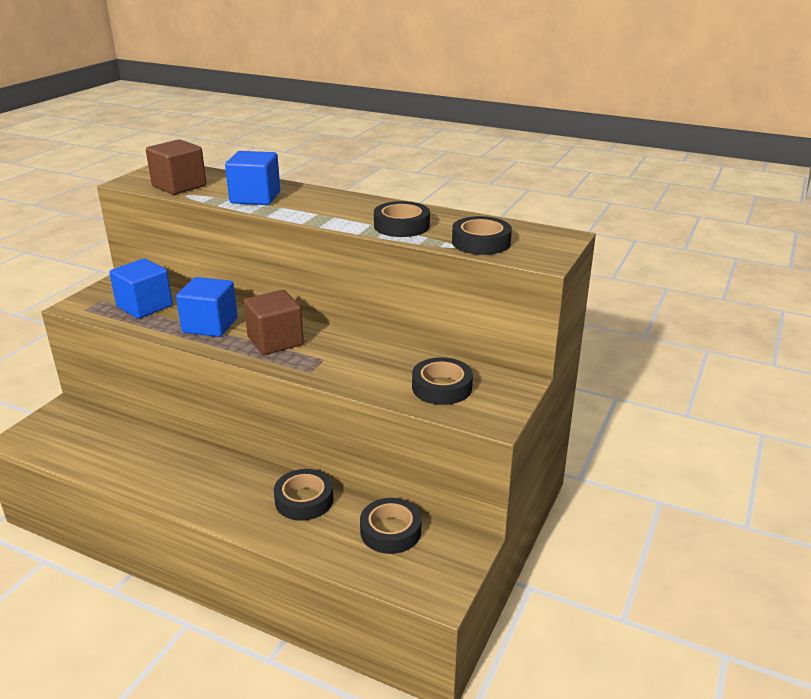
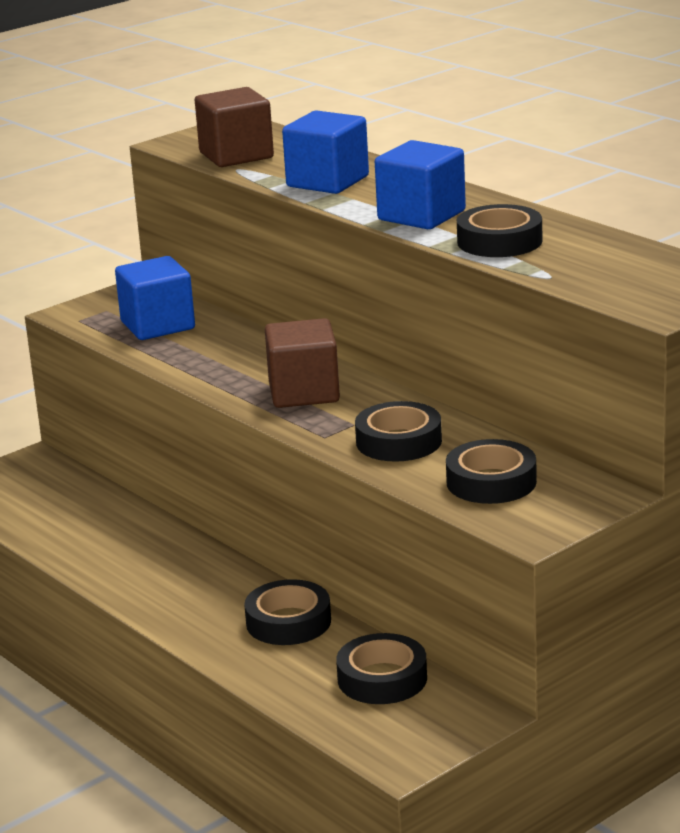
camera: 25 degrees right, 5 degrees down
(210, 325) = (229, 361): blue cube -> blue cube (421, 215)
(481, 242) = (592, 276): black tape -> black tape (399, 441)

